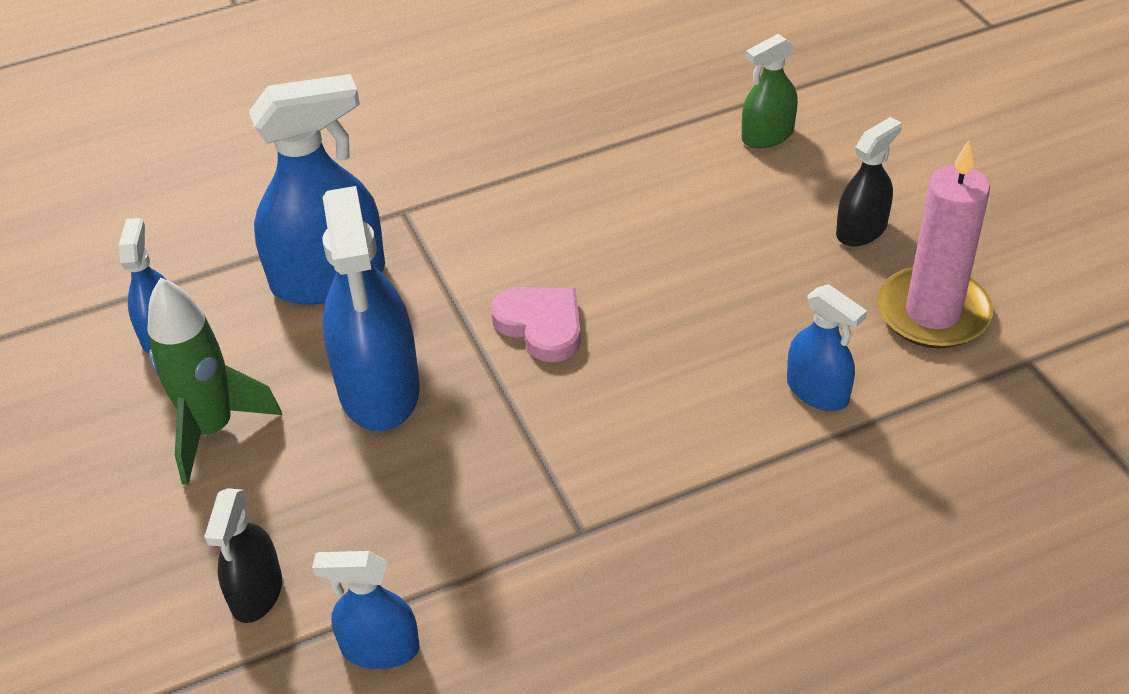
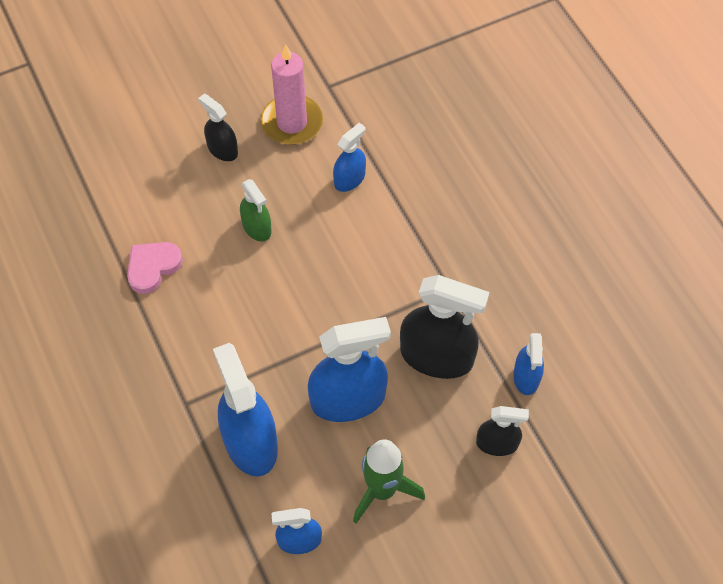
camera: 95 degrees left, 15 degrees up
(441, 509) = (436, 356): none -> black spray bottle
(541, 325) = (297, 314): pink heart -> pink heart (152, 267)
(767, 135) = (128, 192): green spray bottle -> green spray bottle (257, 227)

